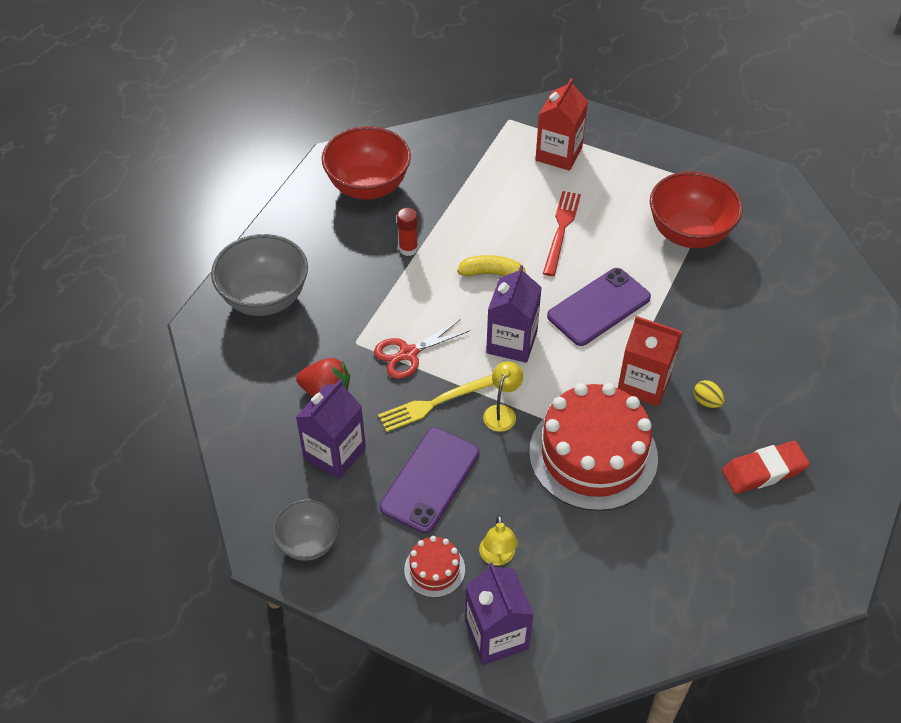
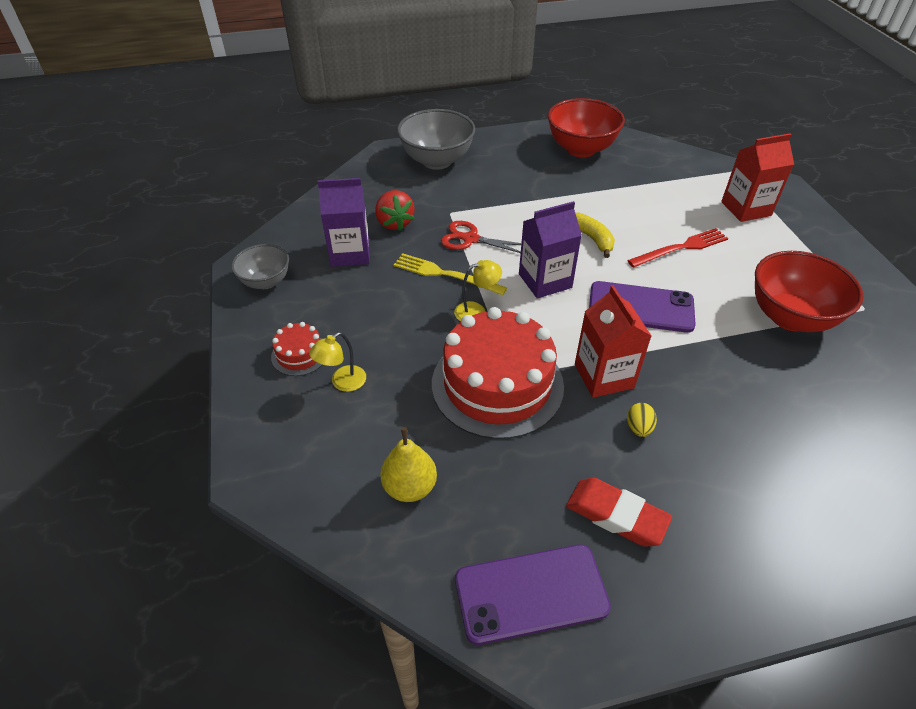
camera: 50 degrees right, 5 degrees down
(408, 248) = (556, 191): red glue stick -> none
(430, 480) = (375, 308): purple phone -> purple phone (531, 593)
(496, 635) = (270, 423): purple carton -> none
(642, 576) = (410, 487): none -> yellow pear

